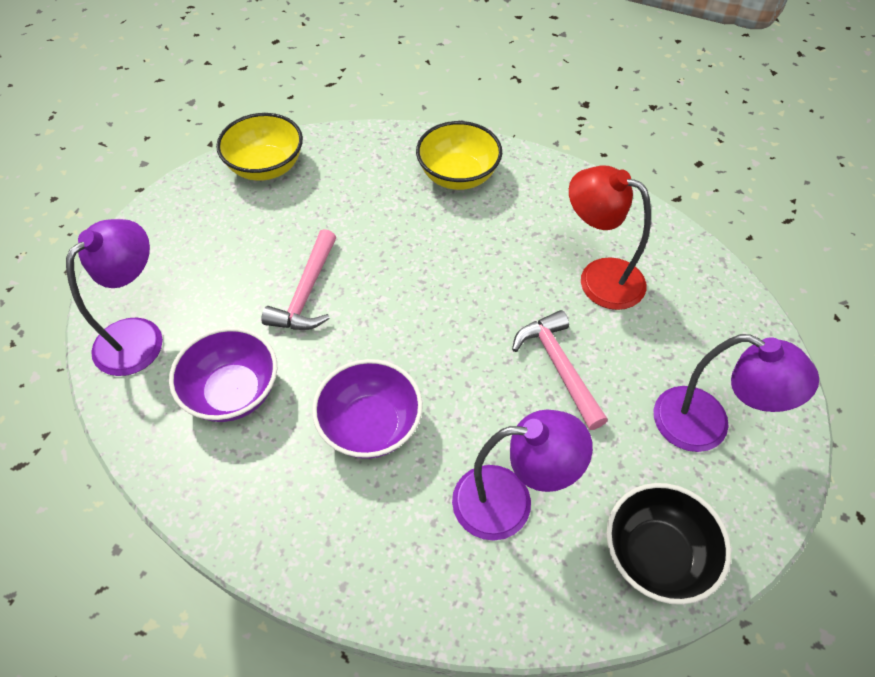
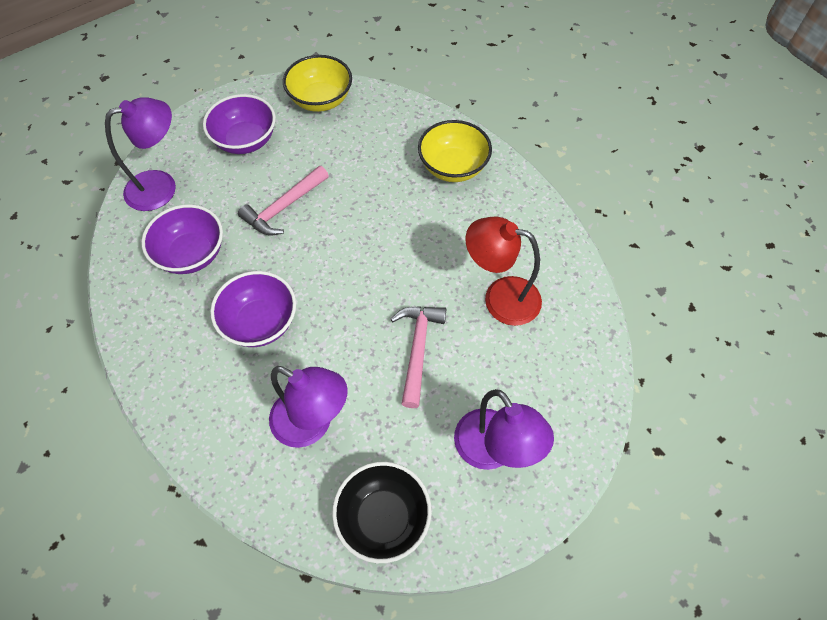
camera: 30 degrees right, 5 degrees up
(209, 243) = (245, 140): none -> purple bowl
(599, 277) = (500, 297): red lamp -> red lamp turned 45 degrees counterclockwise

